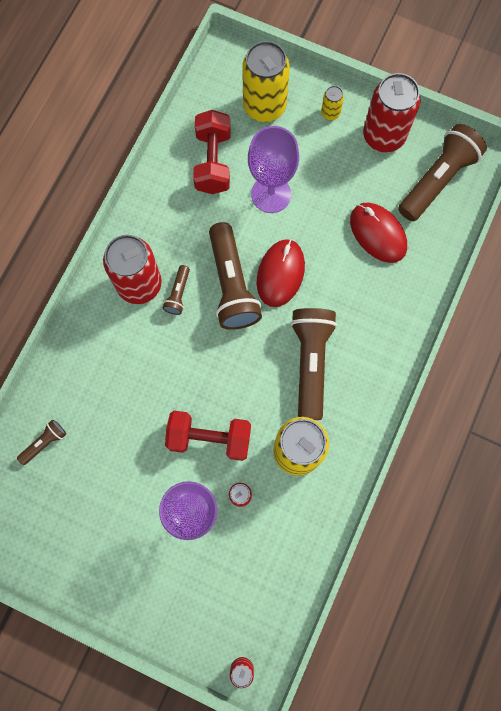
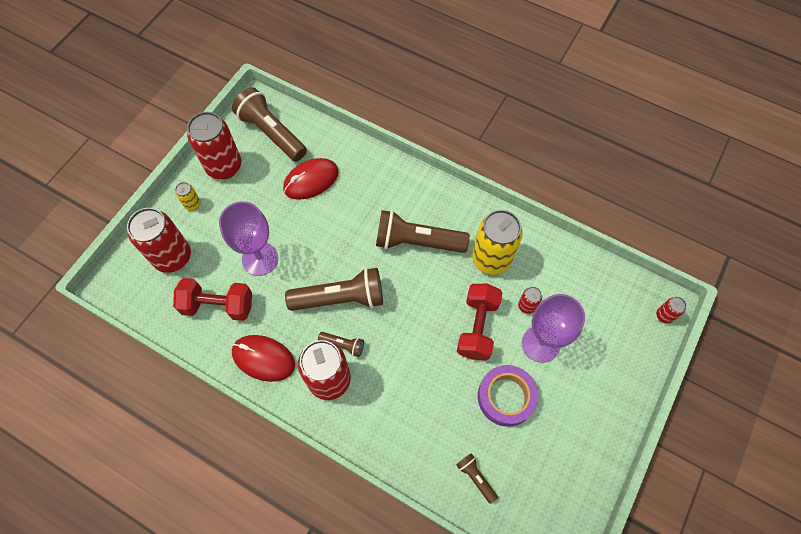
camera: 85 degrees left, 10 degrees down
(130, 473) = (506, 397): none -> purple tape
(264, 106) = (173, 257): yellow can -> red can
(280, 274) = (335, 258): red mouse -> red mouse (263, 358)

